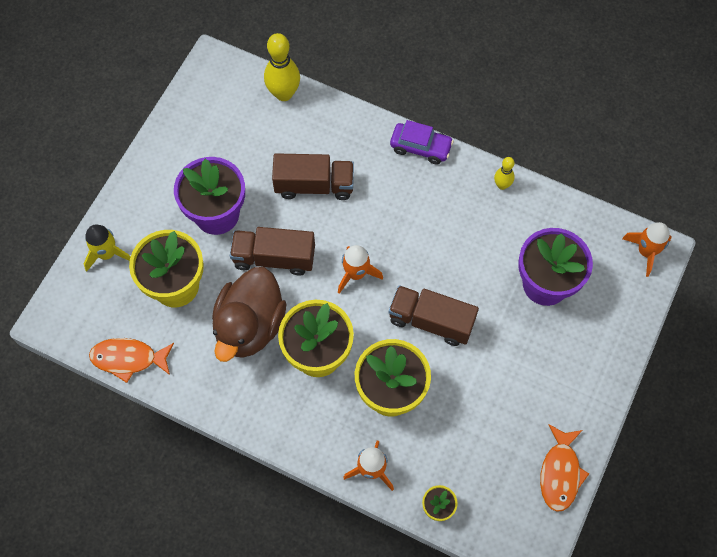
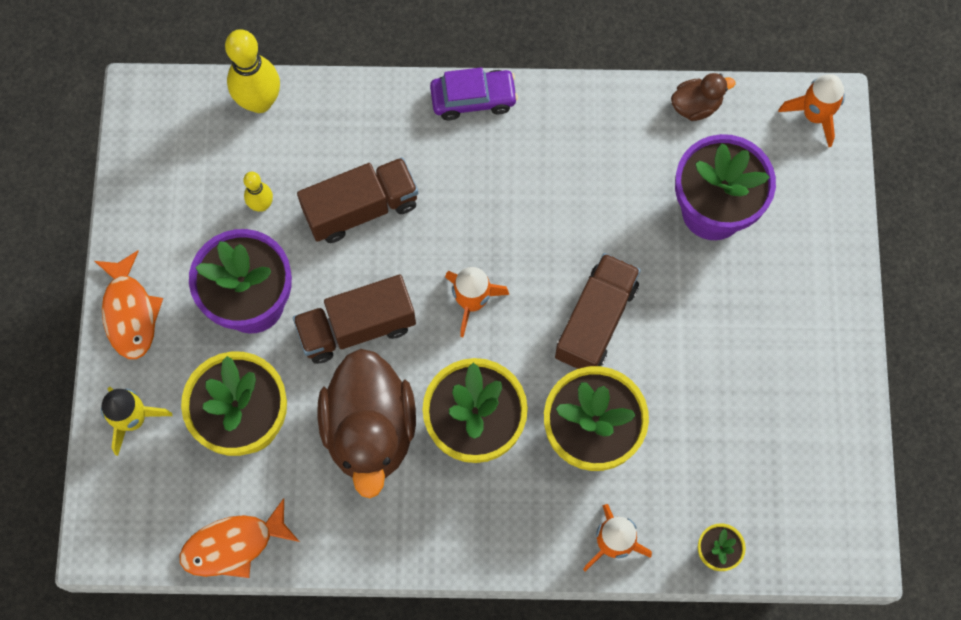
camera: 25 degrees left, 5 degrees up
(431, 321) = (595, 321): brown truck -> brown truck turned 120 degrees clockwise
(502, 185) = (599, 105): yellow bowling pin -> yellow bowling pin (261, 205)
(560, 473) = (840, 440): orange fish -> orange fish (130, 312)
(567, 212) = (696, 106): none -> brown duck

